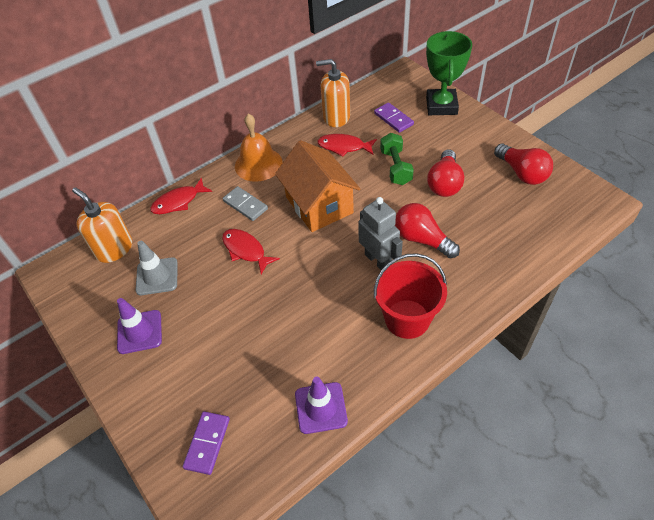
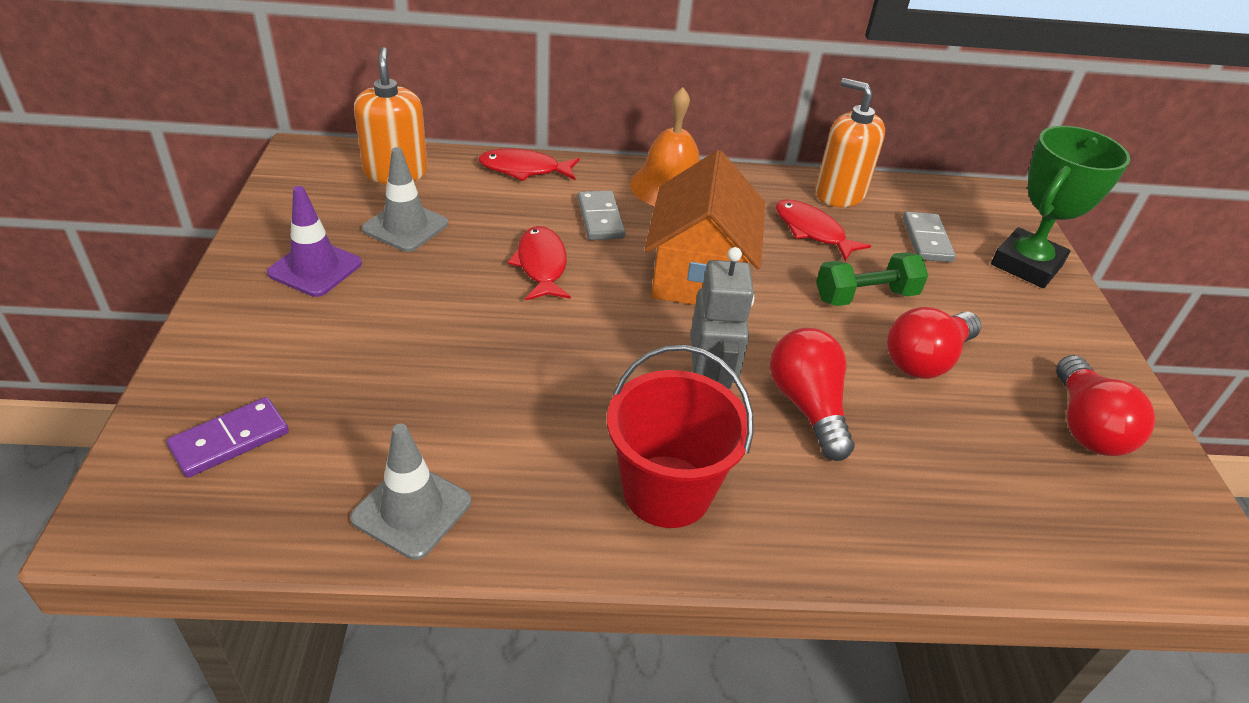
camera: 30 degrees right, 10 degrees down
(321, 408) = (412, 510): purple traffic cone -> grey traffic cone
(393, 119) = (926, 240): purple domino -> grey domino
(395, 167) = (865, 296): green dumbbell -> green dumbbell turned 45 degrees clockwise

